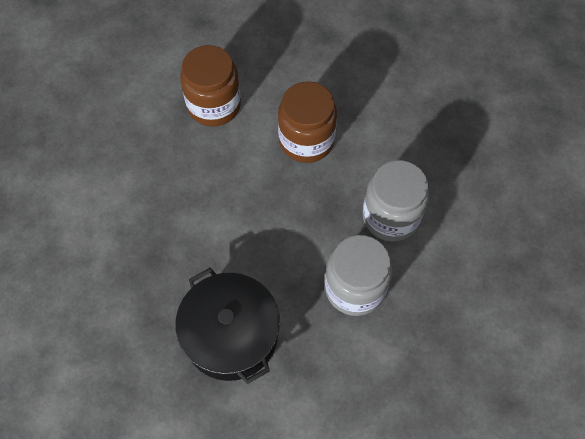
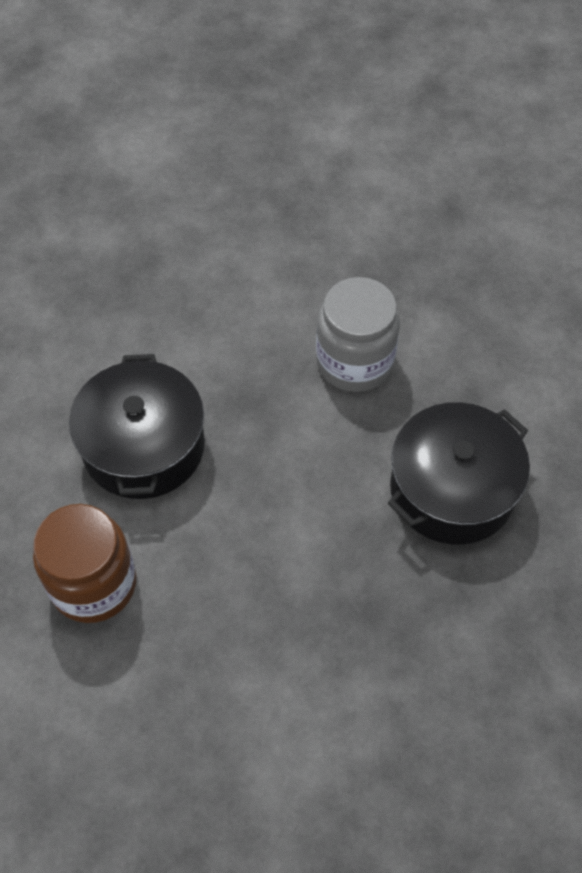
camera: 100 degrees left, 5 degrees down
(306, 140) = (143, 446): brown jar -> black pot
(391, 216) = (247, 335): grey jar -> none

